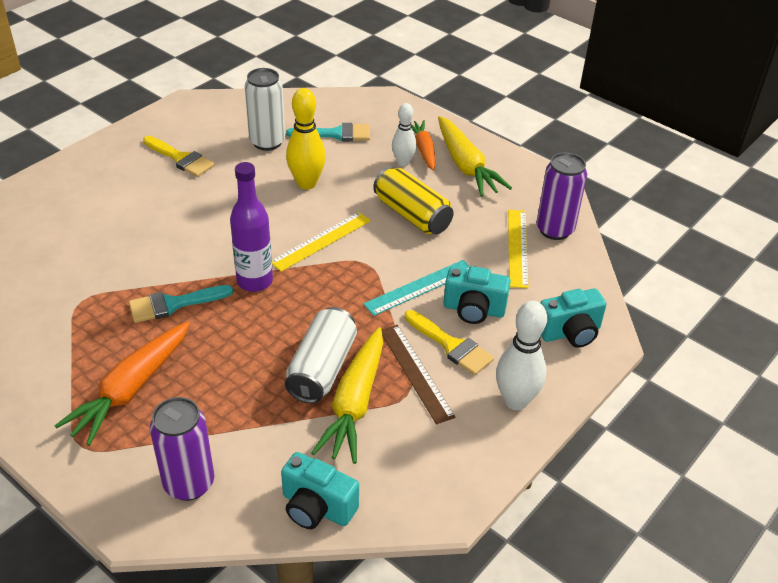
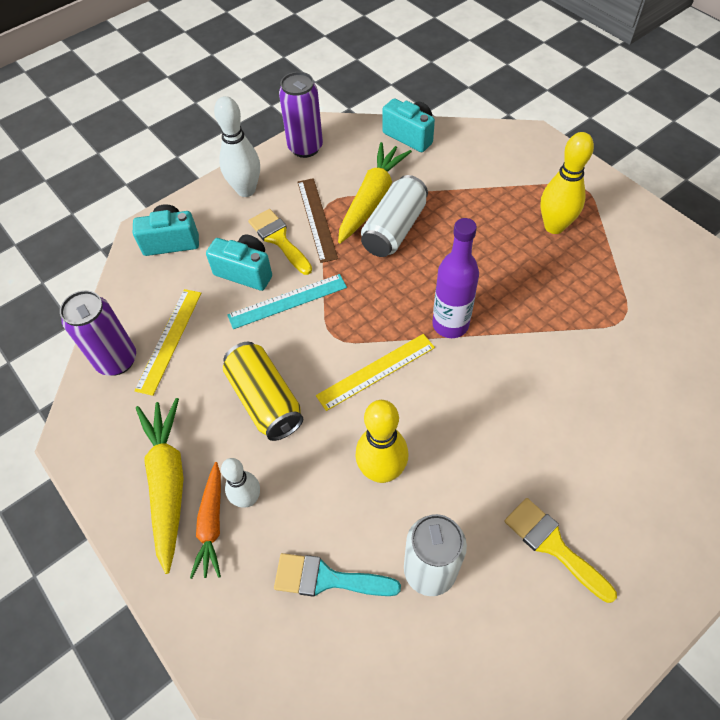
camera: 165 degrees left, 15 degrees up
(131, 389) = (554, 226): orange carrot -> yellow bowling pin
(173, 304) = (530, 305): turquoise brush -> none
(189, 483) = (498, 156): purple can -> purple can (305, 147)

